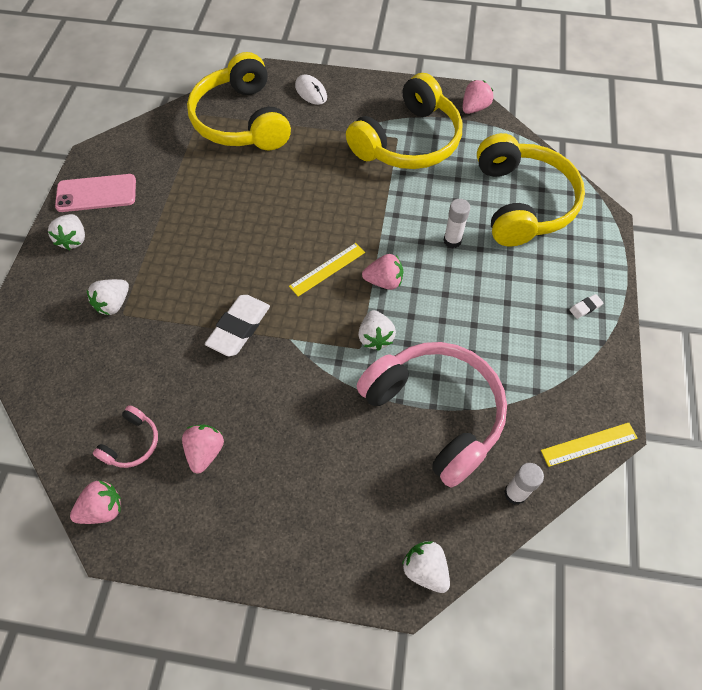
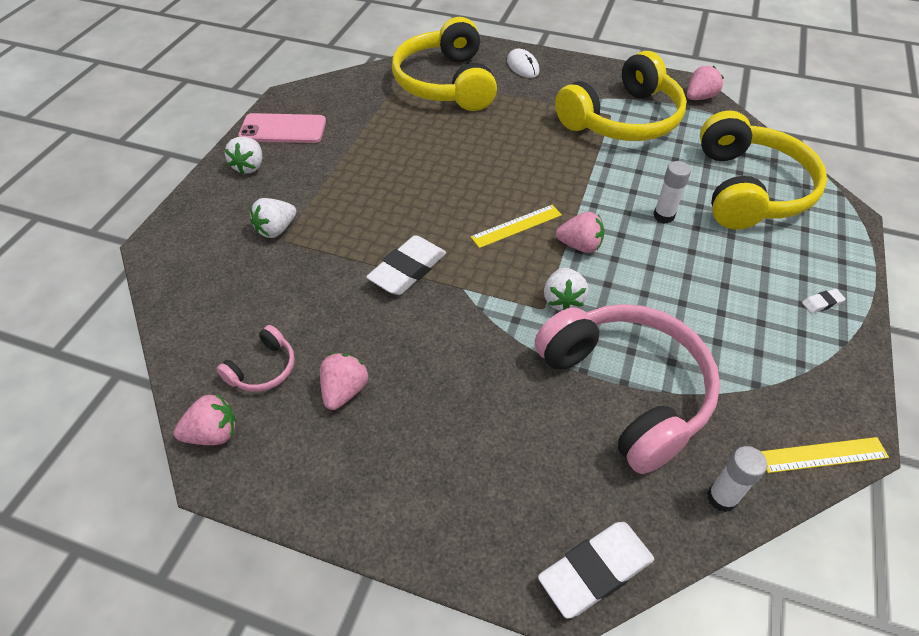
camera: 10 degrees right, 10 degrees down
(425, 569) = (595, 571): white strawberry -> white eraser

